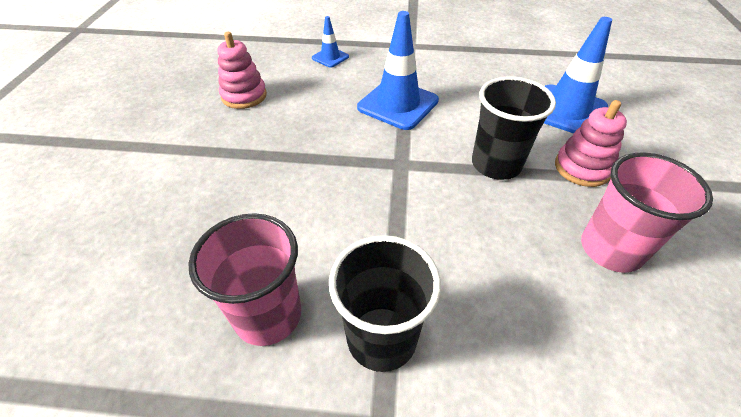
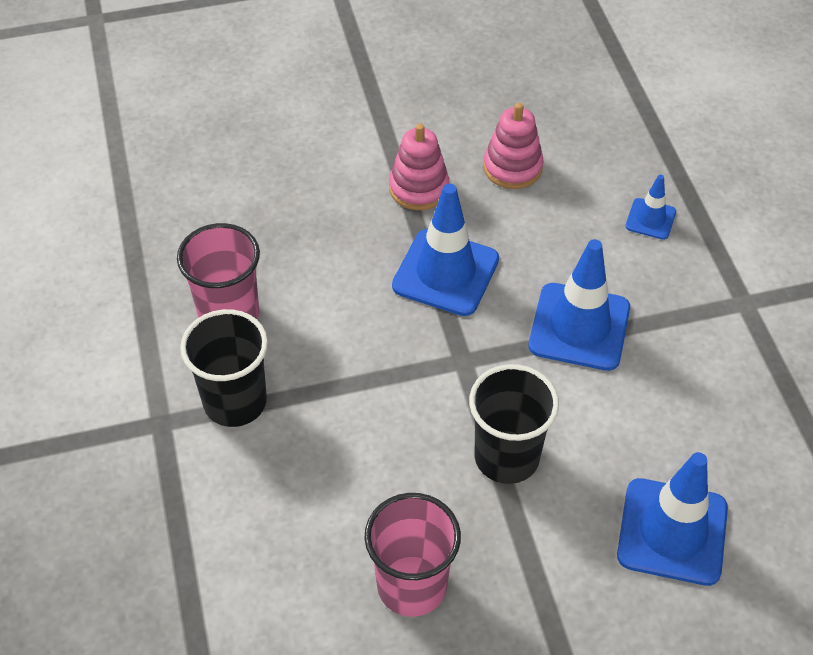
camera: 70 degrees right, 5 degrees up
(314, 151) = (445, 273): none -> blue traffic cone
(582, 168) = (544, 554): pink stacking toy -> pink stacking toy (419, 188)

